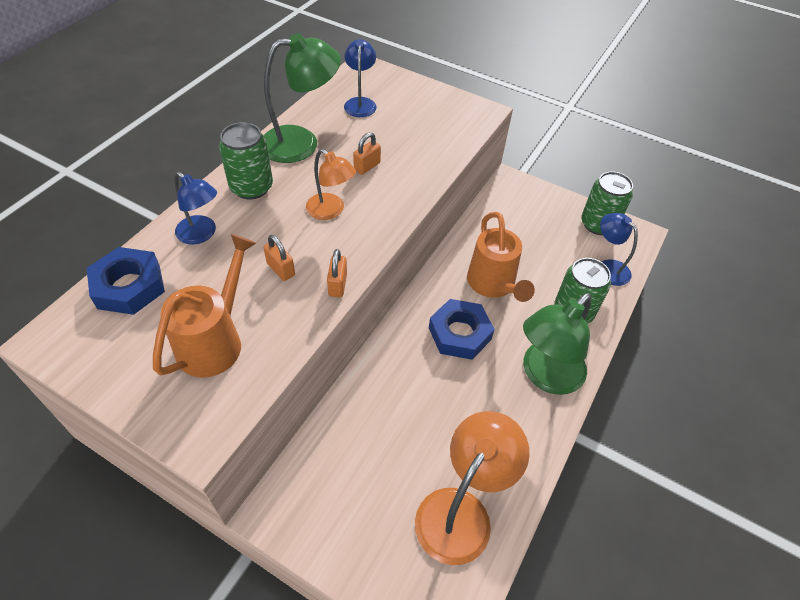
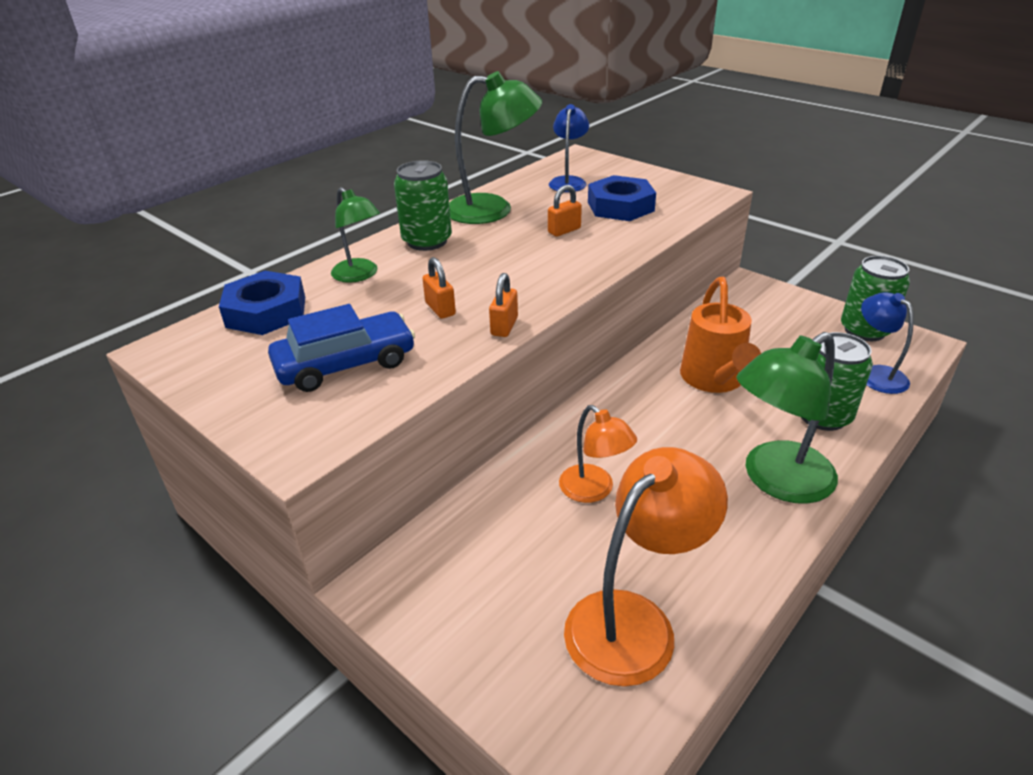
camera: 15 degrees right, 15 degrees down
(201, 234) = (360, 275): blue lamp -> green lamp
(215, 340) = (345, 364): orange watering can -> blue car
(331, 211) = (512, 264): orange lamp -> orange lamp (594, 490)
(460, 333) = (662, 425): blue nut -> blue nut (620, 206)

